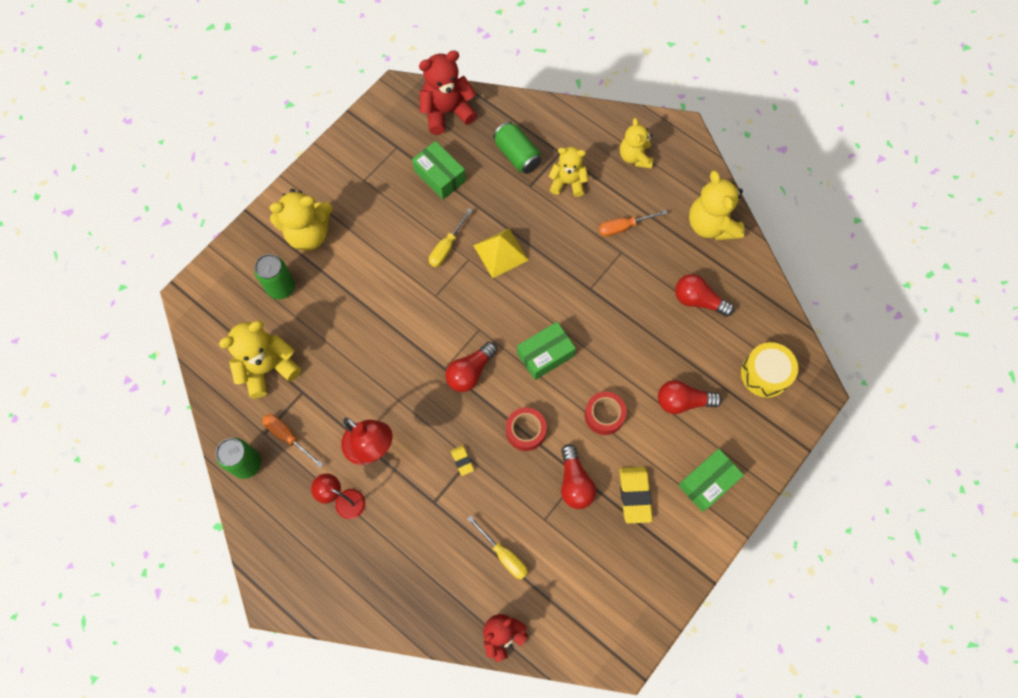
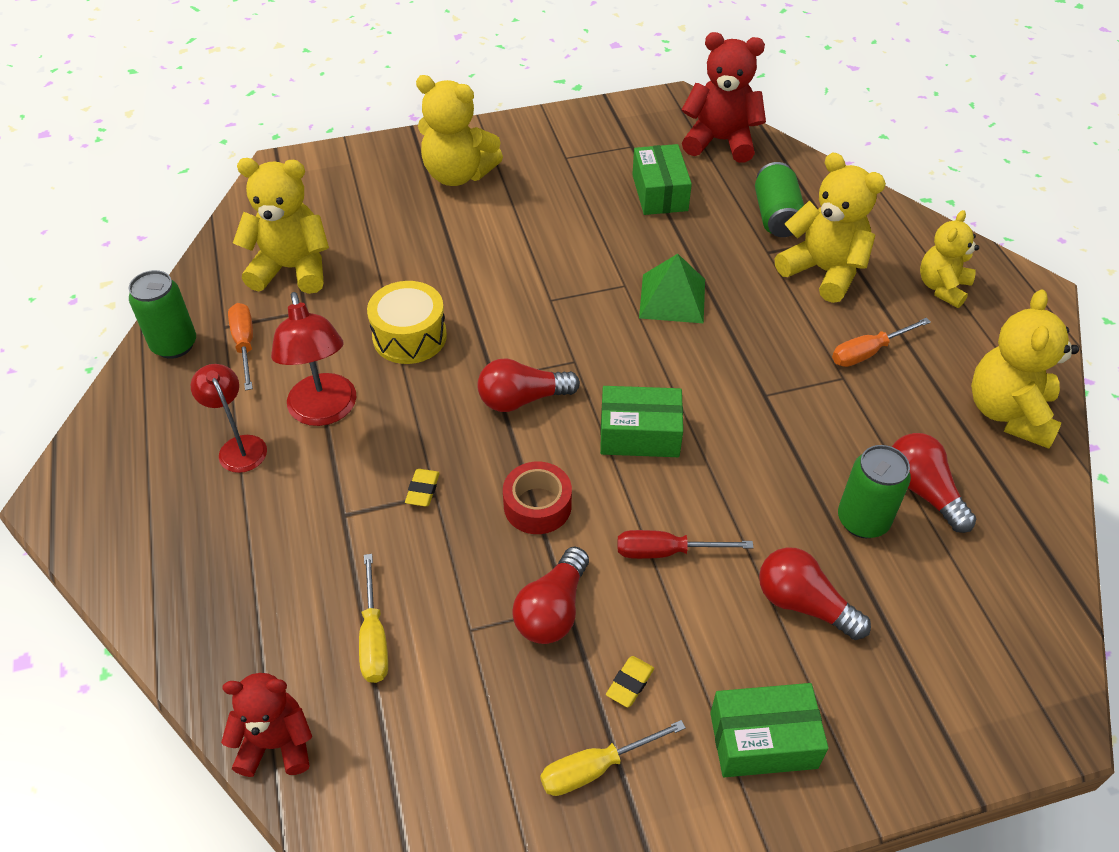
camera: 35 degrees right, 20 degrees down
(281, 287) = (381, 206): green can -> green can (862, 520)
(447, 247) = (608, 260): yellow screwdriver -> yellow screwdriver (595, 768)
(501, 252) = (672, 298): yellow pyramid -> green pyramid
(567, 182) = (823, 271): yellow teddy bear -> yellow teddy bear, size x1.51
(604, 415) = (666, 552): red tape -> red screwdriver
(623, 227) = (868, 352): orange screwdriver -> orange screwdriver turned 45 degrees counterclockwise
(634, 495) = (630, 683): yellow eraser -> yellow eraser, size x0.53
(765, 374) = (972, 646): yellow drum -> yellow drum (409, 336)

